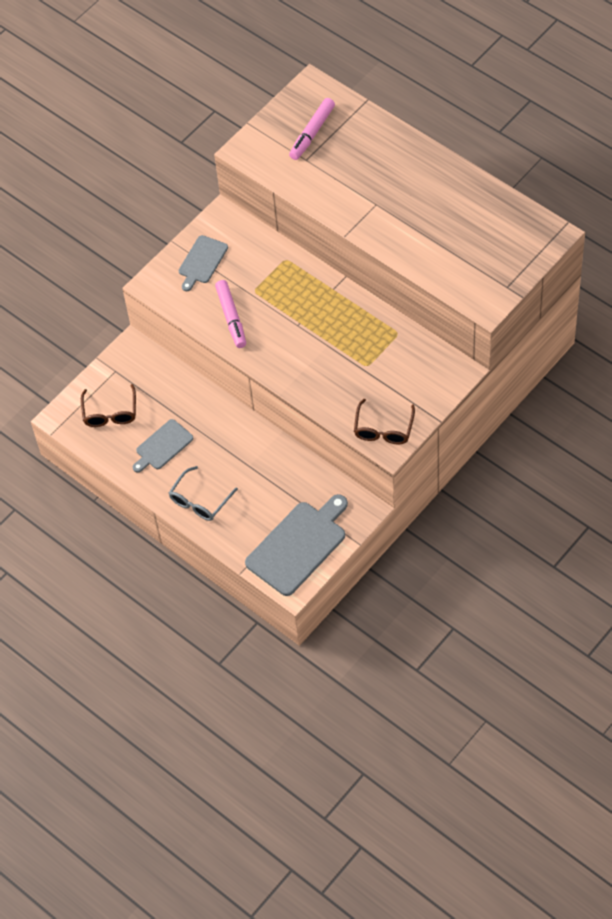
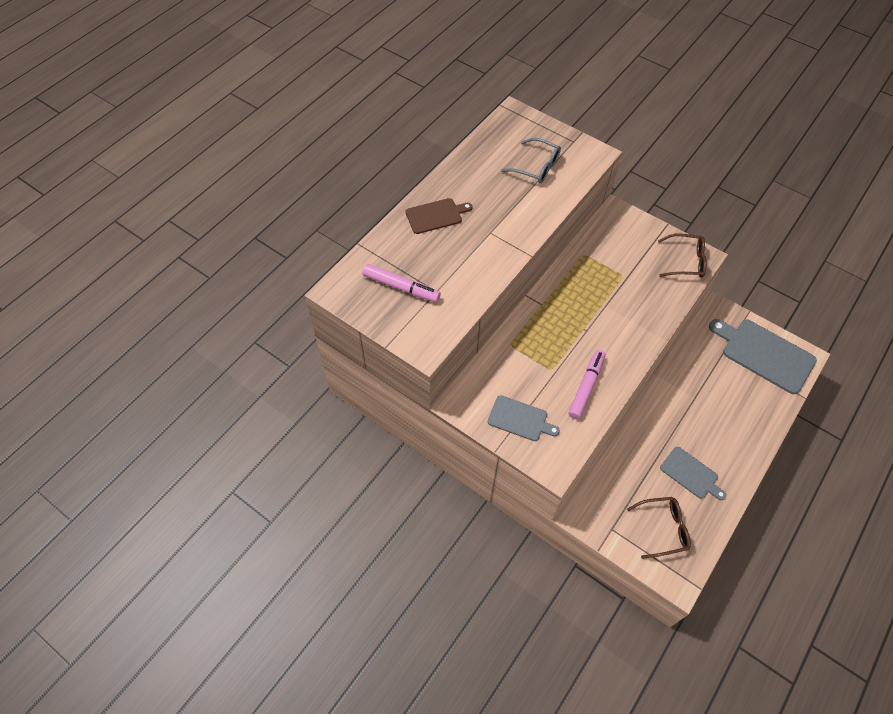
camera: 100 degrees left, 0 degrees up
(200, 501) = (742, 436): grey glasses -> grey glasses (536, 167)
(231, 317) = (586, 387): pink marker -> pink marker turned 45 degrees counterclockwise
(400, 160) = (436, 215): none -> brown cutting board

